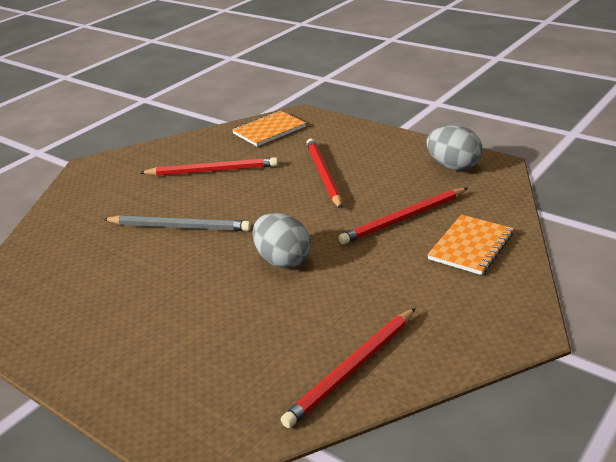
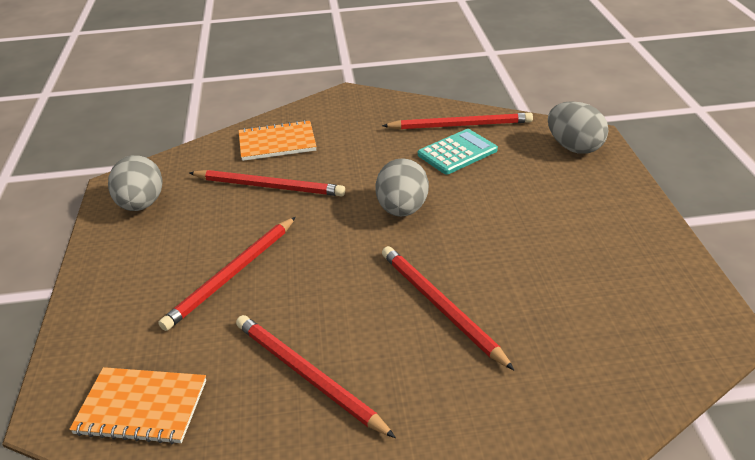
camera: 135 degrees left, 5 degrees up
(179, 227) = (440, 307): grey pencil -> red pencil
(201, 418) = (574, 147): none -> grey egg
(310, 334) = (457, 152): none -> turquoise calculator

